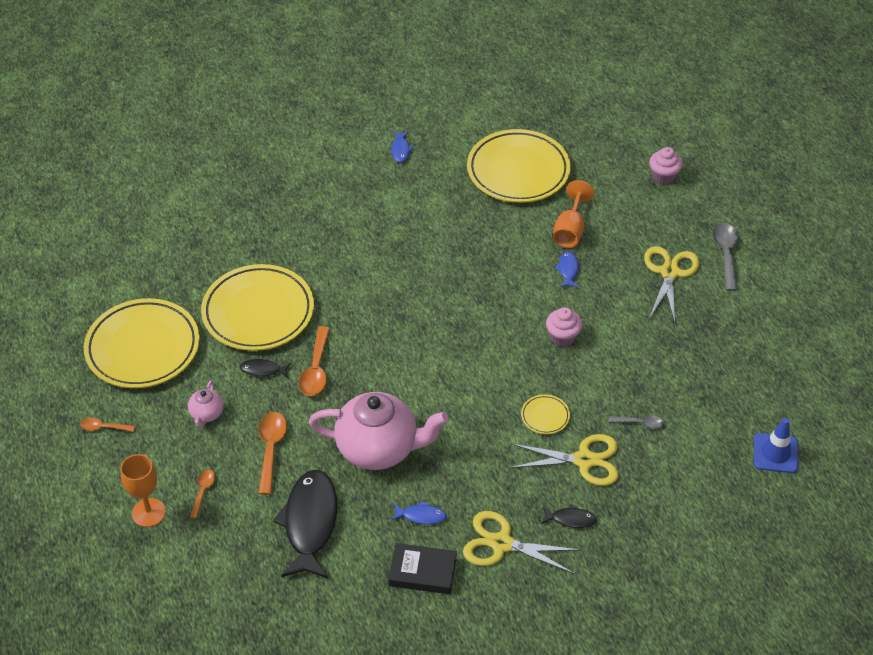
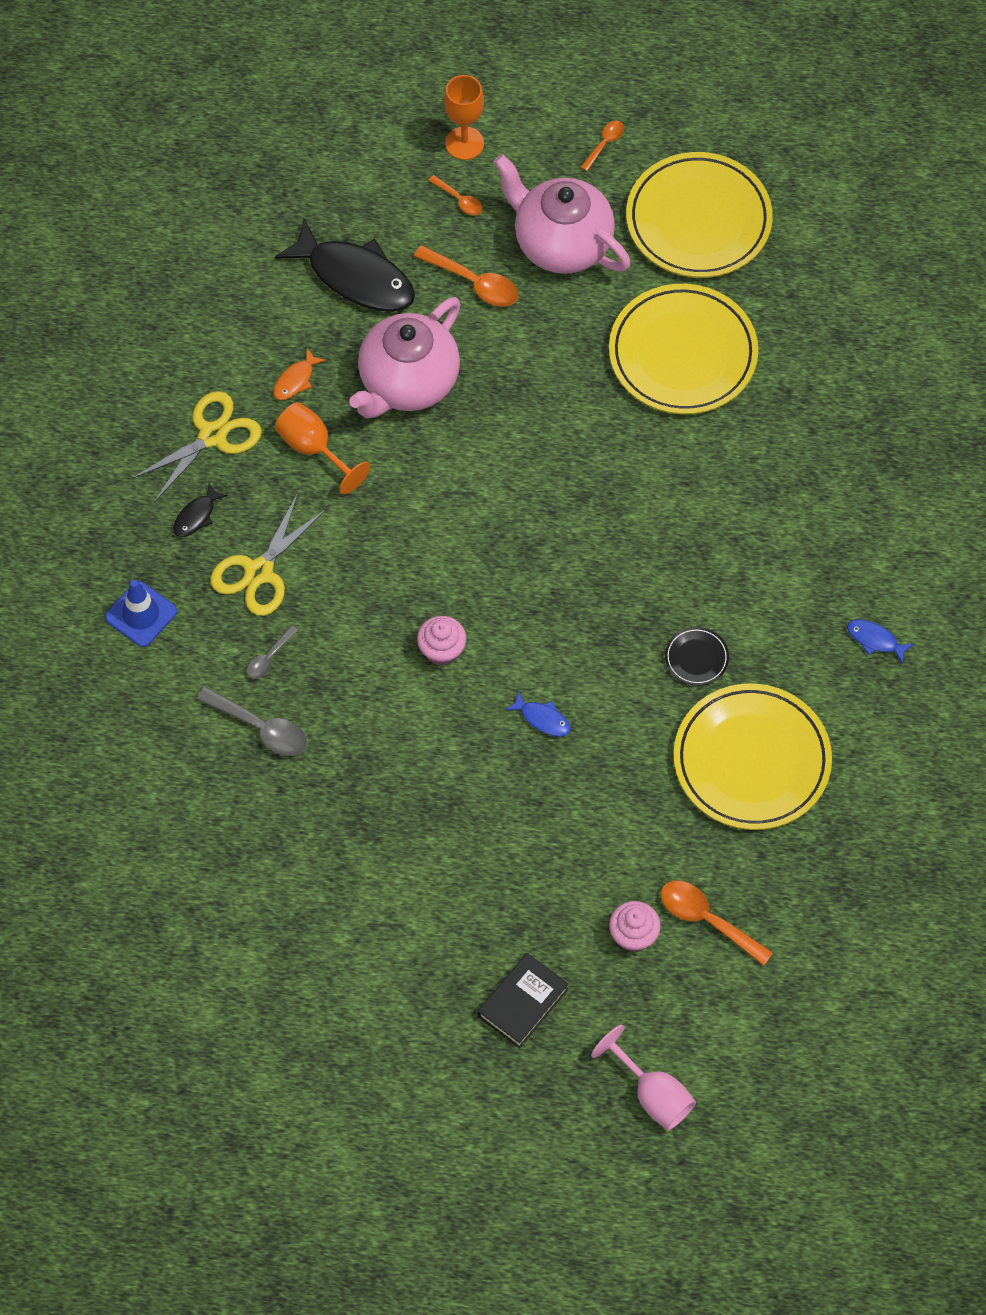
camera: 120 degrees right, 15 degrees up
(207, 414) = (561, 243): pink teapot -> pink teapot, size x2.27
(263, 370) = (590, 321): black fish -> none
(316, 369) = (557, 373): orange spoon -> orange spoon (707, 920)
(421, 516) = (295, 380): blue fish -> orange fish
(422, 572) = (229, 348): black book -> black book (523, 1003)
(472, 219) = (696, 658): none -> black plate
(545, 416) = (342, 567): yellow plate -> none
(570, 230) = (607, 760): orange goblet -> orange goblet (313, 449)
(669, 273) = (464, 833): yellow scissors -> none
(725, 254) = (452, 920): grey spoon -> grey spoon (261, 728)
(742, 134) = (652, 1094): none -> pink goblet
(775, 453) = (136, 772): blue traffic cone -> blue traffic cone (141, 614)

